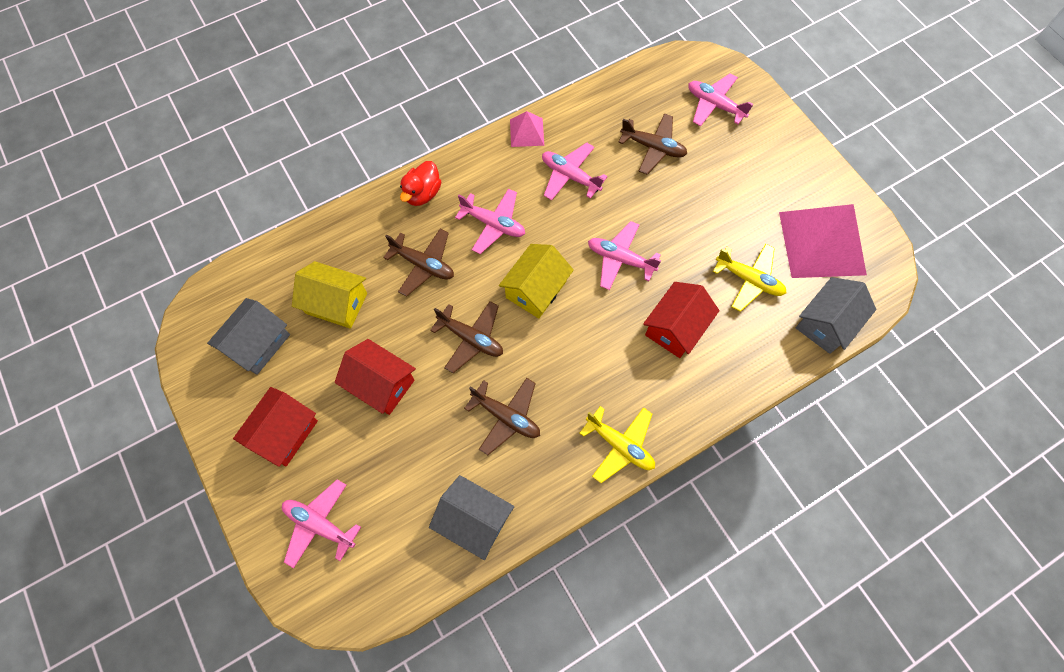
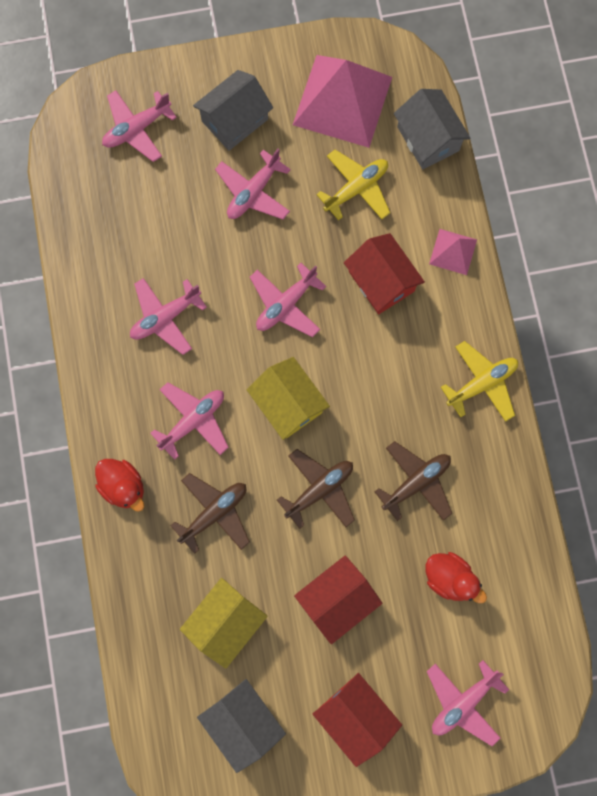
camera: 70 degrees left, 10 degrees up
(429, 475) = (449, 578): none -> red duck
(474, 520) = (507, 548): grey house -> grey house (235, 120)
(526, 132) = (89, 343): pink pyramid -> pink pyramid (453, 251)
(653, 147) = (165, 216): brown plane -> none
(705, 203) = (253, 192): none -> pink plane

